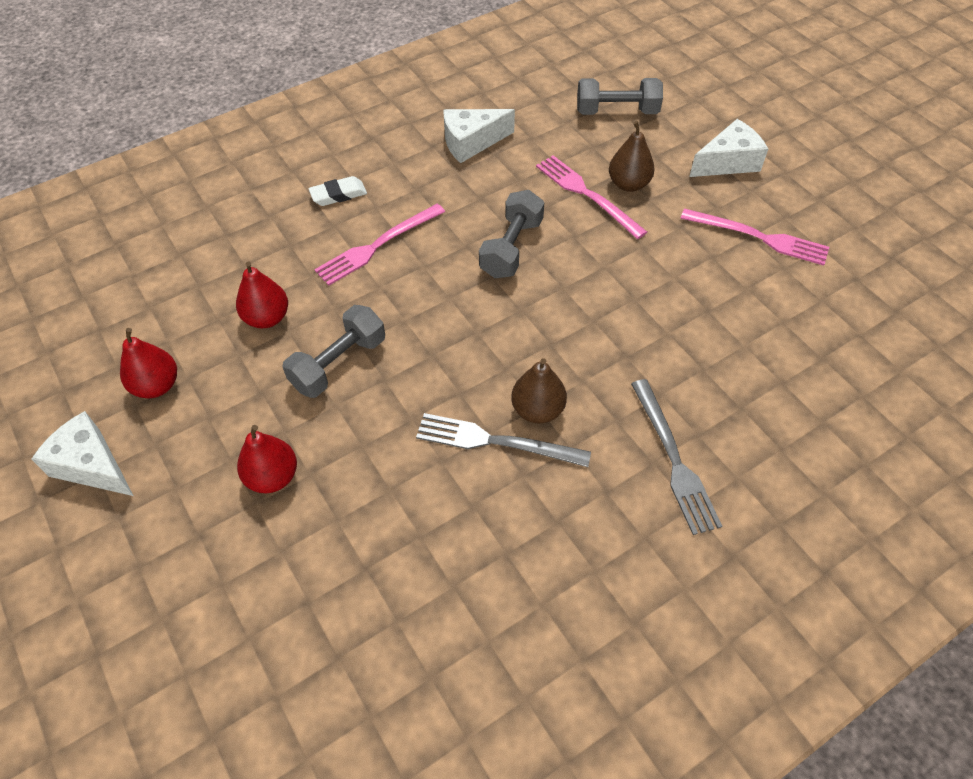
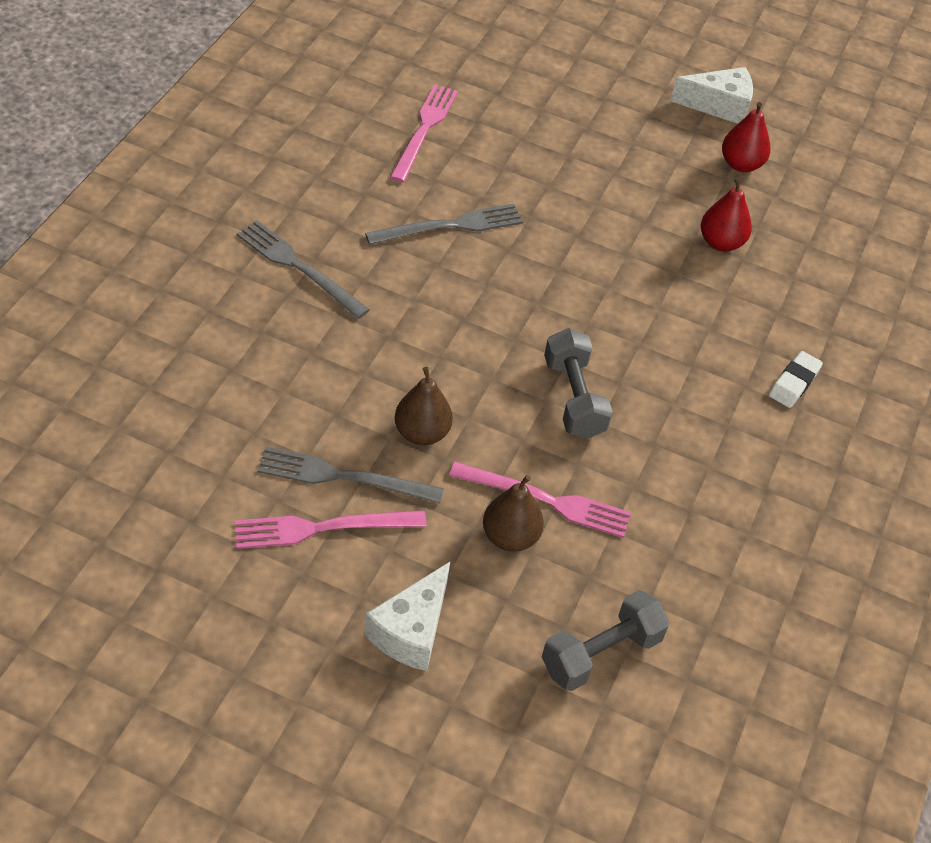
camera: 140 degrees right, 5 degrees down
(273, 477) = (591, 144): red pear -> none
(339, 364) = (625, 232): grey dumbbell -> none
(377, 246) = (700, 345): pink fork -> pink fork (424, 130)
(471, 142) = (729, 514): white cheese -> none
(537, 410) = (435, 261): brown pear -> brown pear (421, 433)
(726, 263) = (343, 477): none -> grey fork

